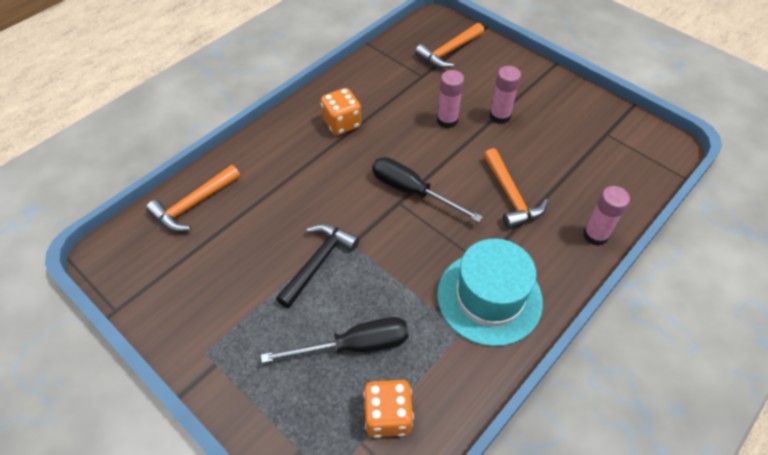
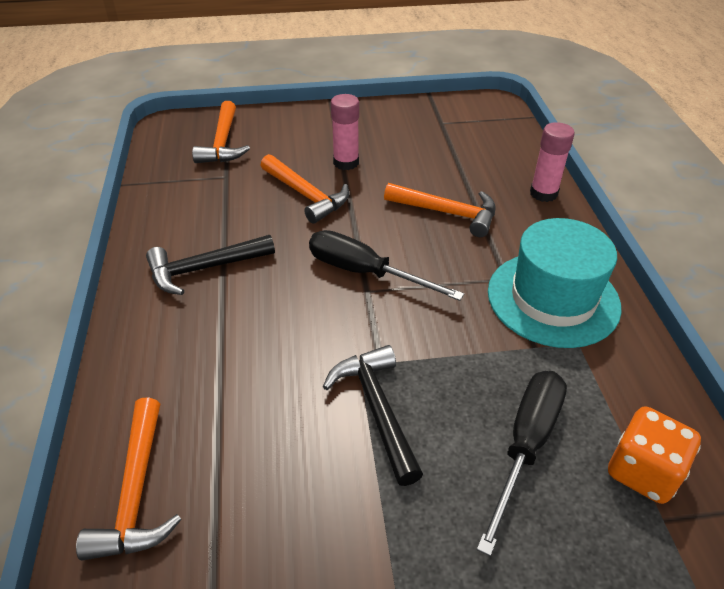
camera: 50 degrees left, 10 degrees down
(342, 123) = (204, 269): orange dice -> black hammer
(412, 191) = (365, 272): black screwdriver -> black screwdriver turned 45 degrees clockwise
(447, 120) = (306, 195): pink glue stick -> orange hammer

